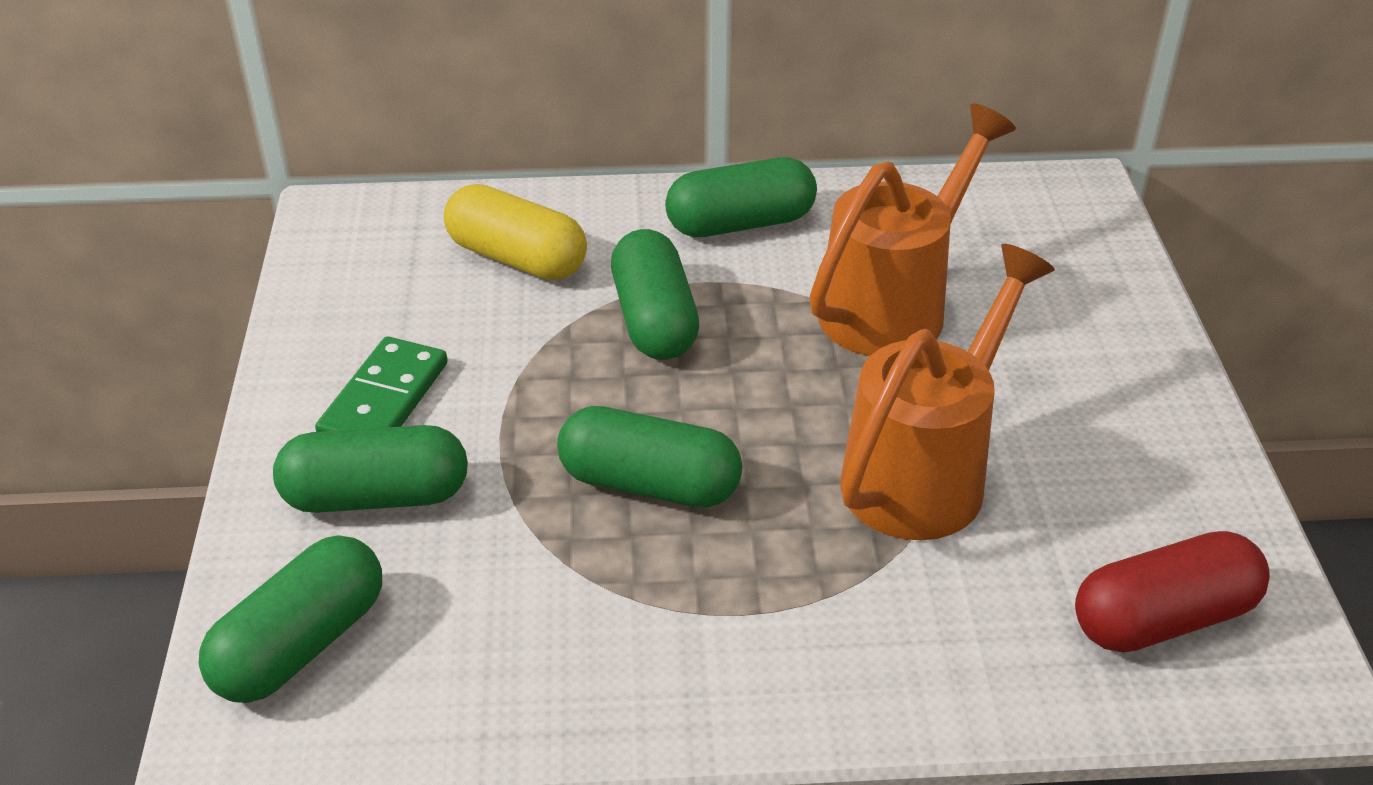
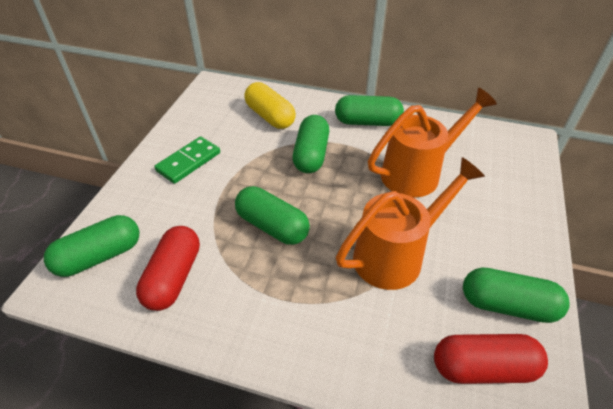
camera: 20 degrees right, 5 degrees up
(376, 496) = (163, 201): green capsule -> green capsule (507, 305)
(495, 637) = (173, 277): none -> red capsule

